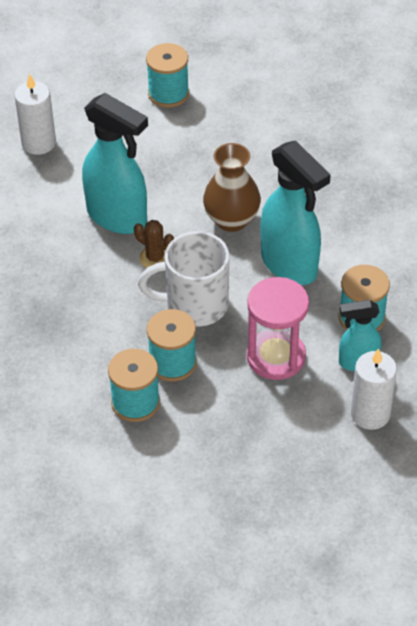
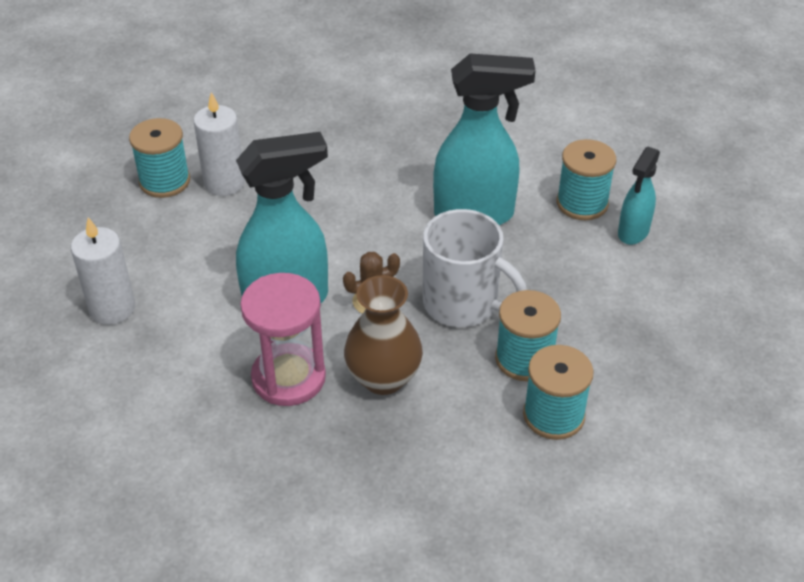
camera: 55 degrees left, 5 degrees down
(194, 305) = (463, 304): white mug -> white mug turned 90 degrees counterclockwise
(231, 220) = (379, 223): brown vase -> brown vase (383, 378)
(276, 357) = (581, 281): pink hourglass -> pink hourglass (288, 378)
(370, 414) = (701, 256): white candle -> white candle (224, 183)

